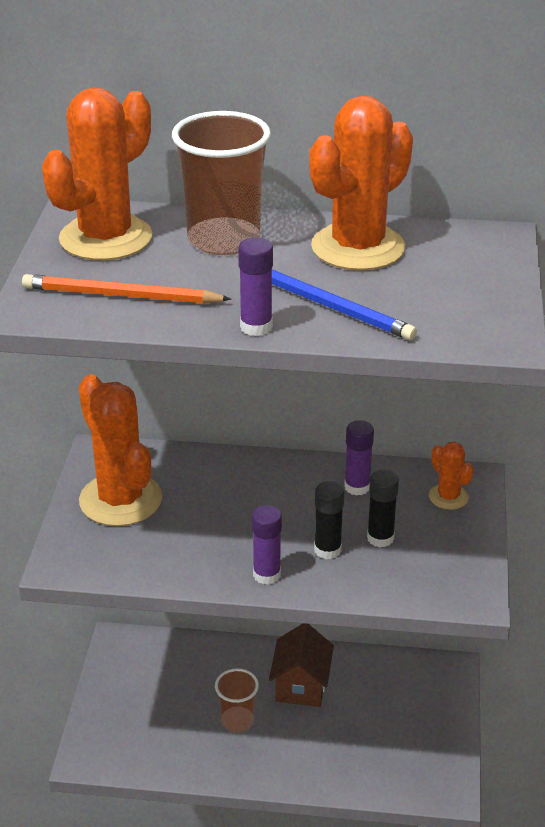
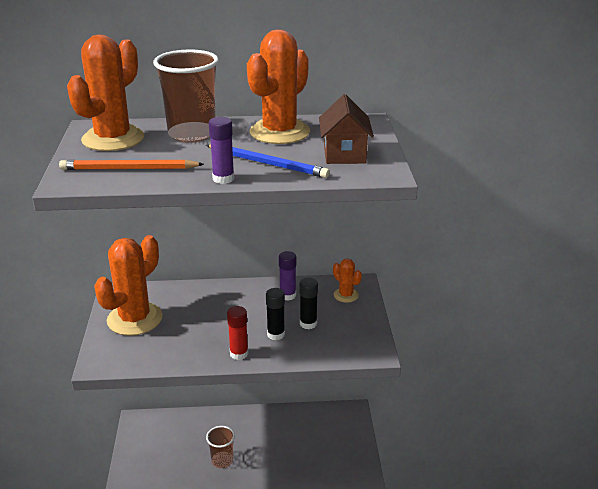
camera: 10 degrees left, 5 degrees down
(120, 500) = (134, 319): orange cactus -> orange cactus turned 75 degrees clockwise
(266, 575) = (239, 354): purple glue stick -> red glue stick
(301, 686) = (260, 433): brown house -> brown house (344, 154)

